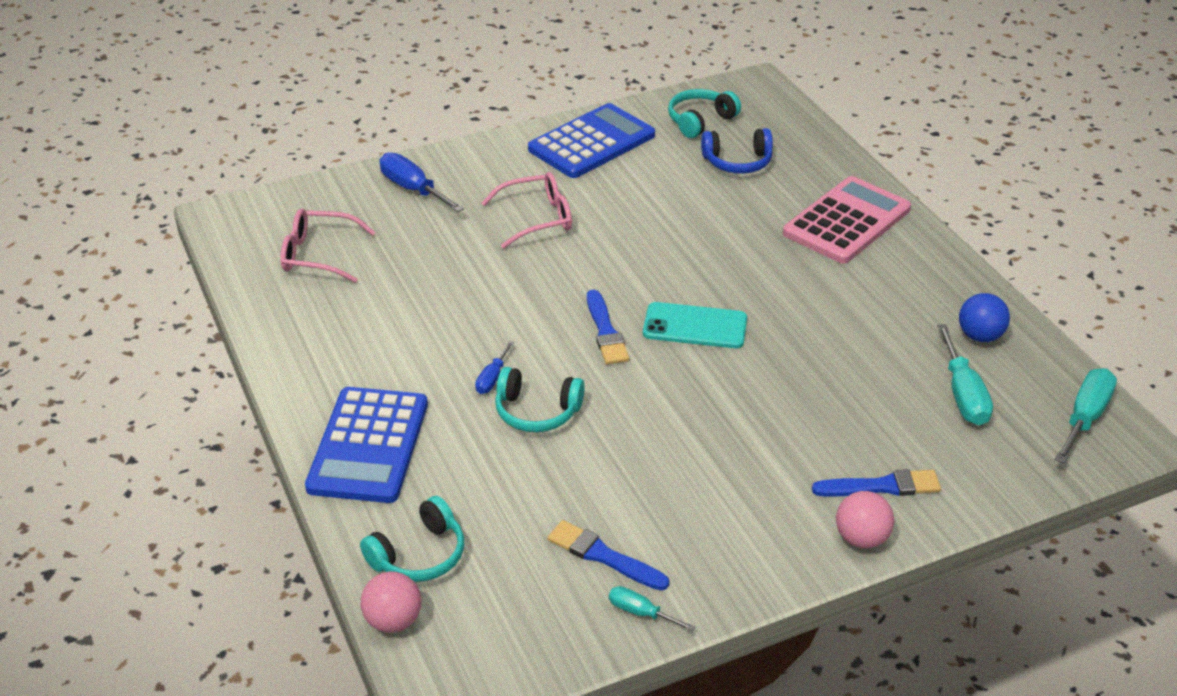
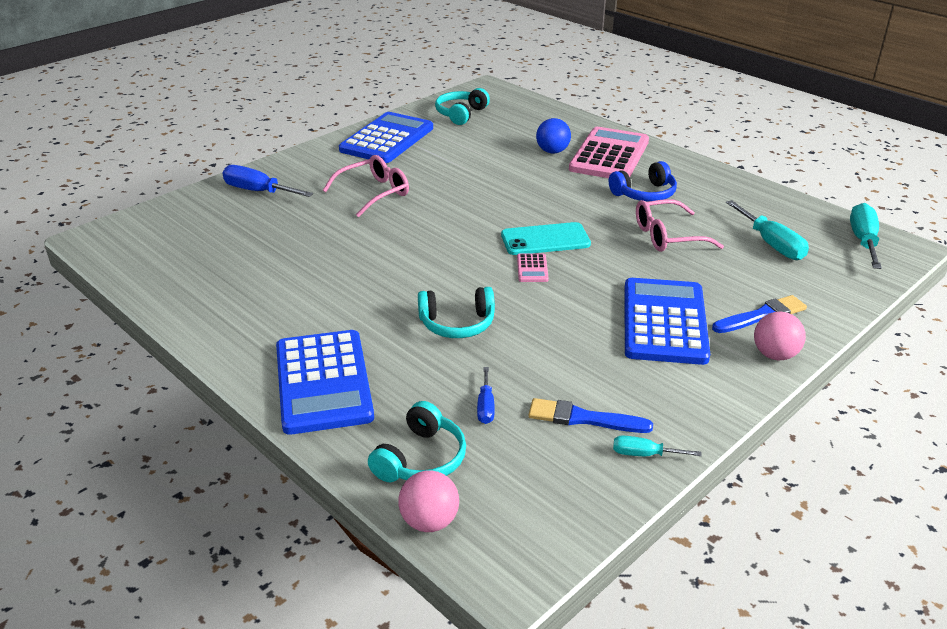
camera: 20 degrees left, 5 degrees down
(319, 255) = (200, 250): pink glasses -> pink glasses (668, 236)
(492, 378) = (404, 308): blue screwdriver -> blue screwdriver (485, 406)
(606, 331) = (478, 257): blue brush -> none
(657, 361) = (532, 268): none -> pink calculator
(737, 162) = (505, 133): blue headphones -> blue headphones (644, 194)
(763, 466) = (664, 322): none -> blue calculator
(980, 336) = (753, 206): blue ball -> blue ball (552, 151)

